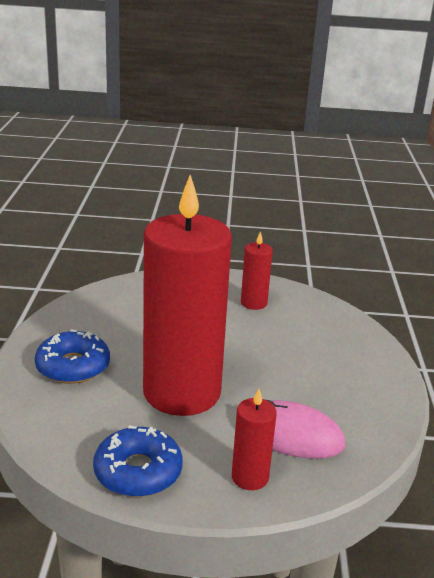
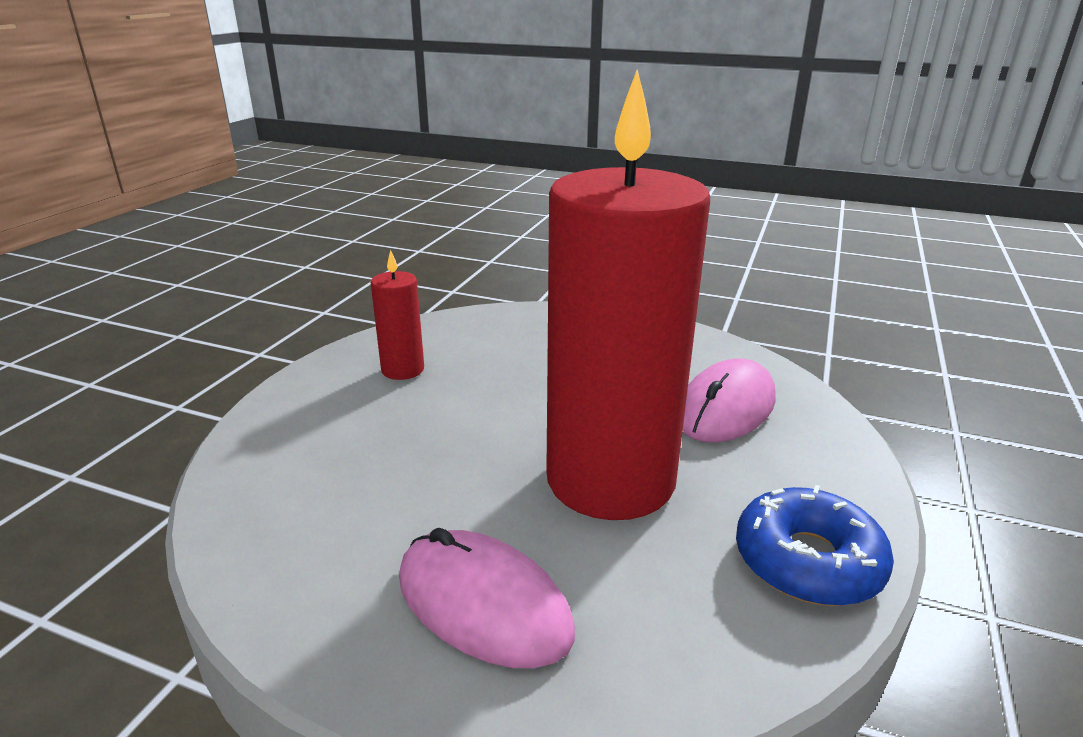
camera: 70 degrees left, 0 degrees up
(73, 366) = (483, 604): blue donut -> pink mouse
(250, 477) = (812, 457): red candle -> none

